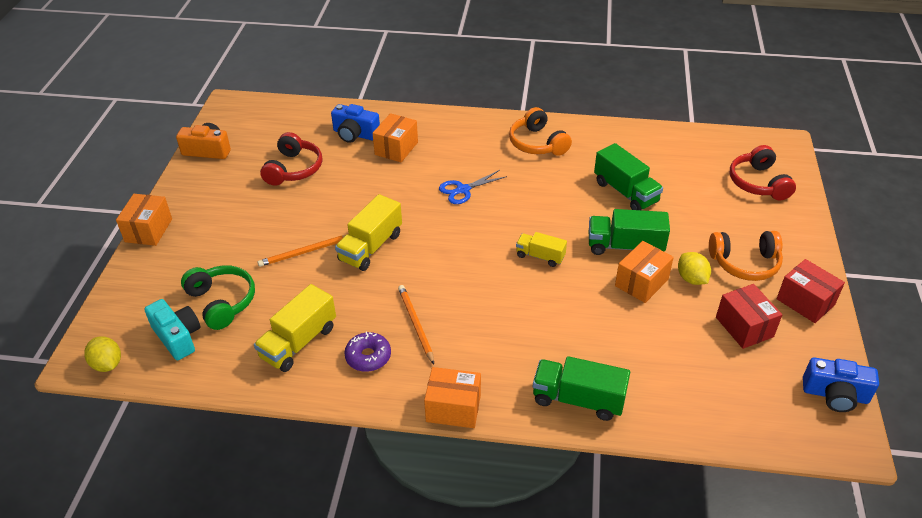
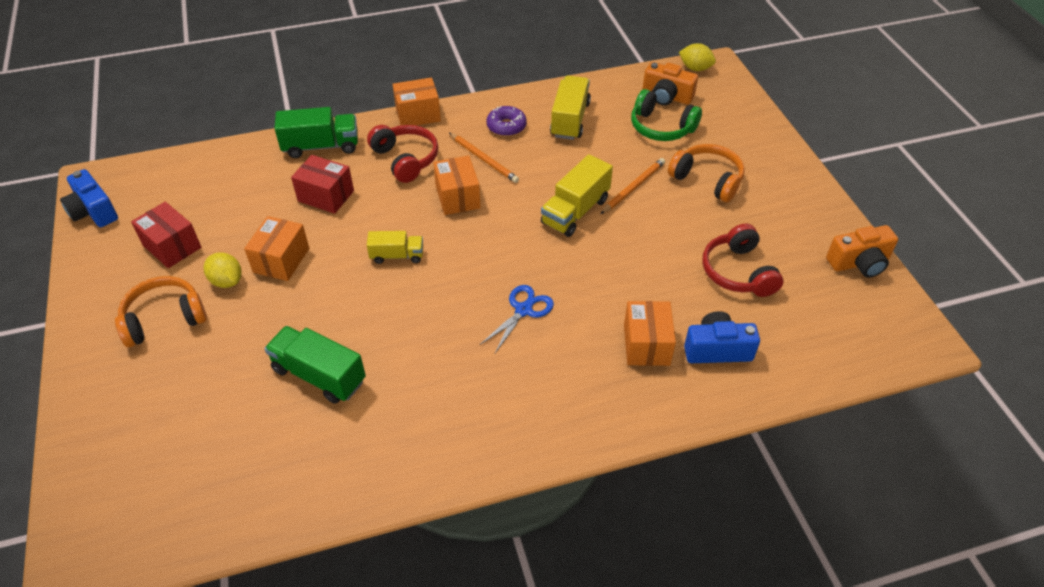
camera: 155 degrees right, 5 degrees up
(149, 230) = (797, 161): orange box -> orange box (457, 197)
(178, 337) = (666, 96): turquoise camera -> orange camera
(370, 247) = (575, 211): yellow truck -> yellow truck turned 150 degrees counterclockwise
(537, 143) = (465, 422): orange headphones -> orange headphones (707, 180)
(625, 246) = (306, 297): green truck -> none
(758, 183) = (131, 457): red headphones -> red headphones (405, 159)
(805, 302) = (101, 292): red box -> red box (326, 196)
(835, 395) = (93, 211): blue camera -> blue camera turned 120 degrees counterclockwise

